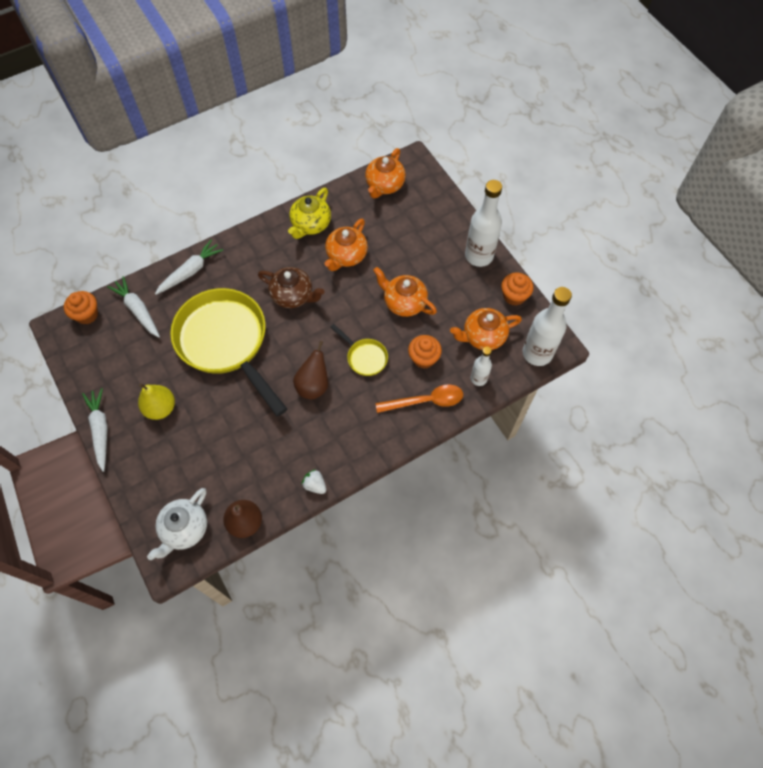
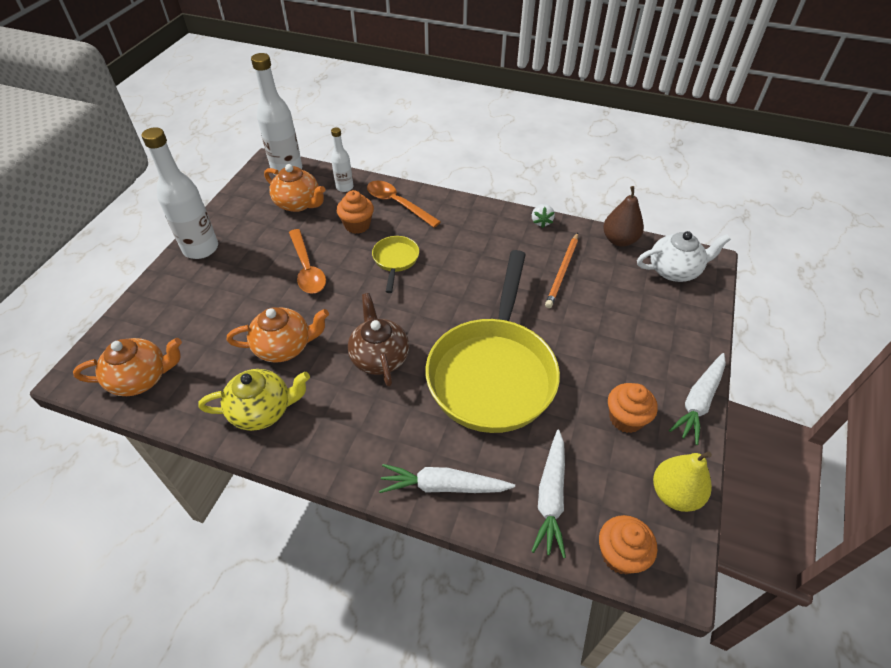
camera: 130 degrees left, 15 degrees down
(160, 408) = (617, 370): yellow pear -> yellow pear (674, 494)
(256, 452) = (562, 271): none -> orange pencil
(313, 385) = (461, 276): brown pear -> none
(404, 302) = (307, 269): orange teapot -> orange spoon
(514, 296) = (234, 206): orange cupcake -> orange cupcake (626, 419)

